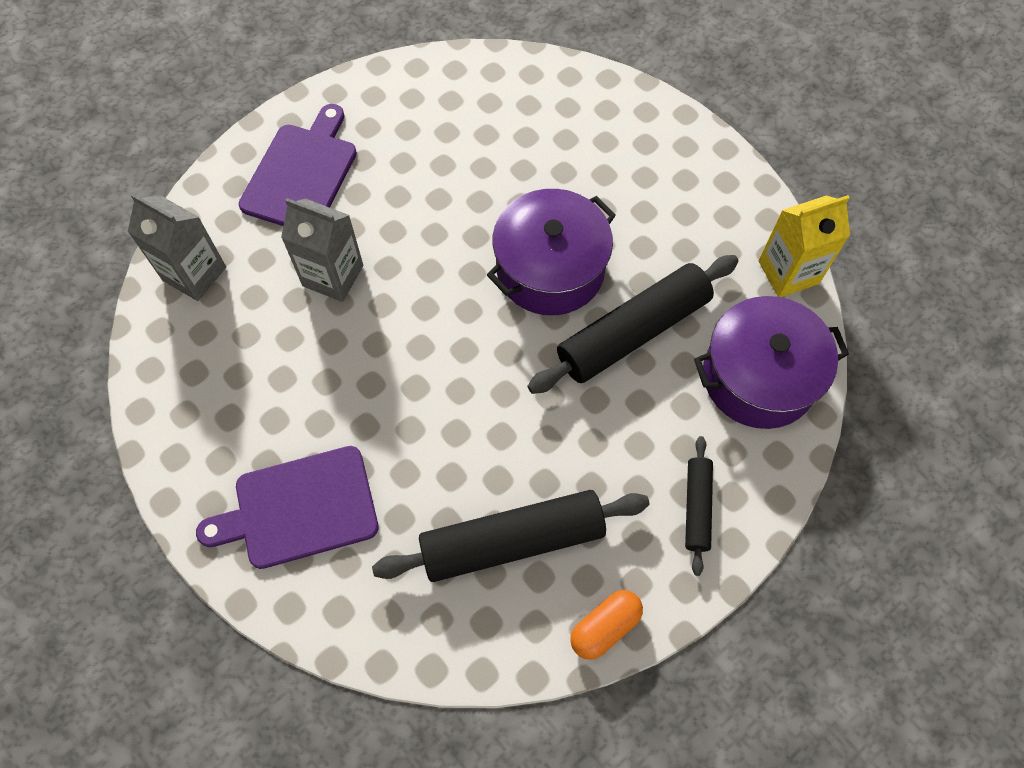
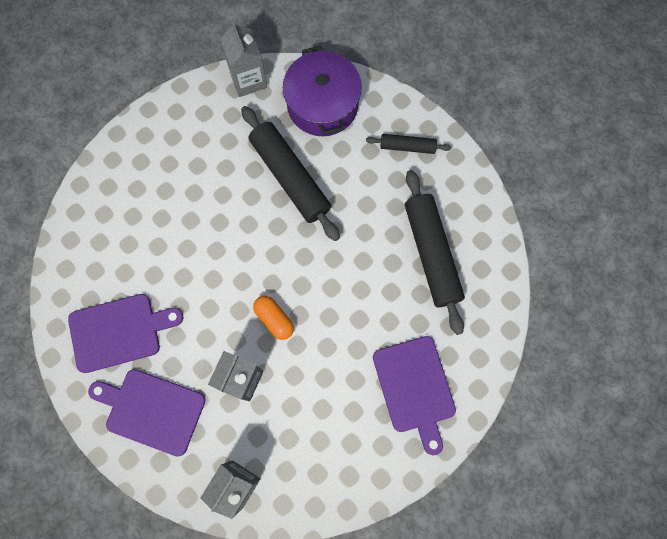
camera: 90 degrees left, 10 degrees up
(407, 133) = (119, 331): none -> purple cutting board
(550, 269) = (241, 228): purple pot -> none
(605, 627) = (480, 201): orange capsule -> orange capsule (274, 319)
(788, 272) = (248, 80): yellow carton -> grey carton

